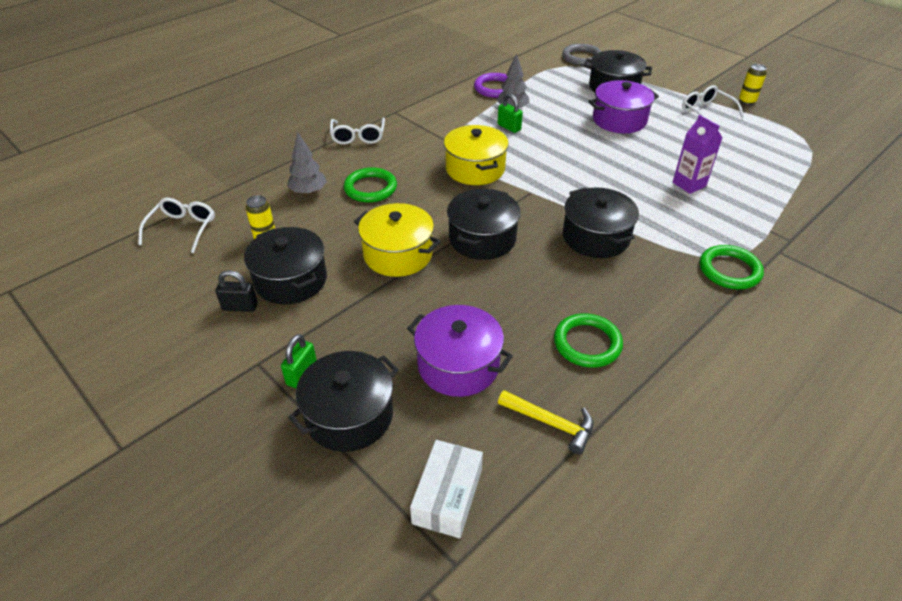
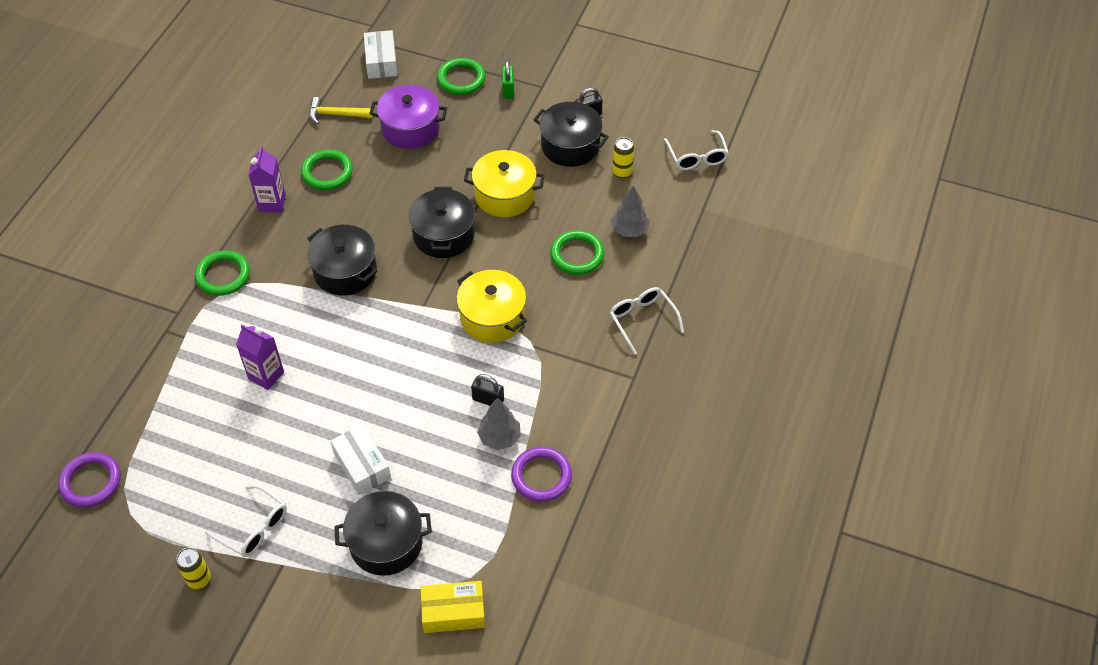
camera: 155 degrees right, 10 degrees up
(349, 415) = (461, 79): black pot -> green ring
(509, 127) = (488, 400): green padlock -> black padlock
(581, 58) = (453, 612): grey ring -> yellow box
(619, 120) = (362, 465): purple pot -> white box
(665, 328) = (272, 203): none -> purple carton
(842, 161) = (91, 482): none -> purple ring

